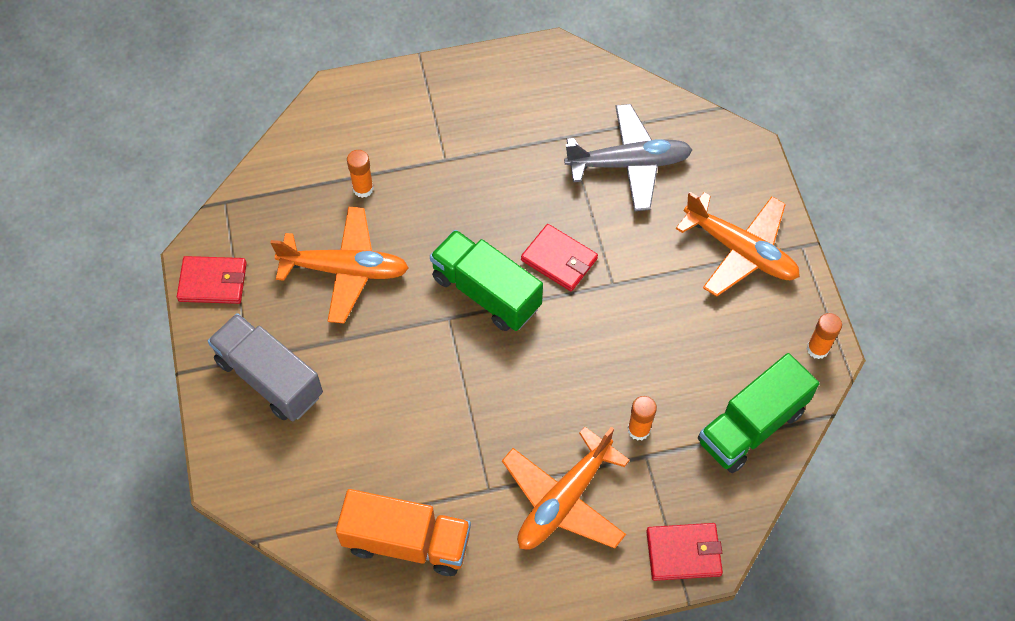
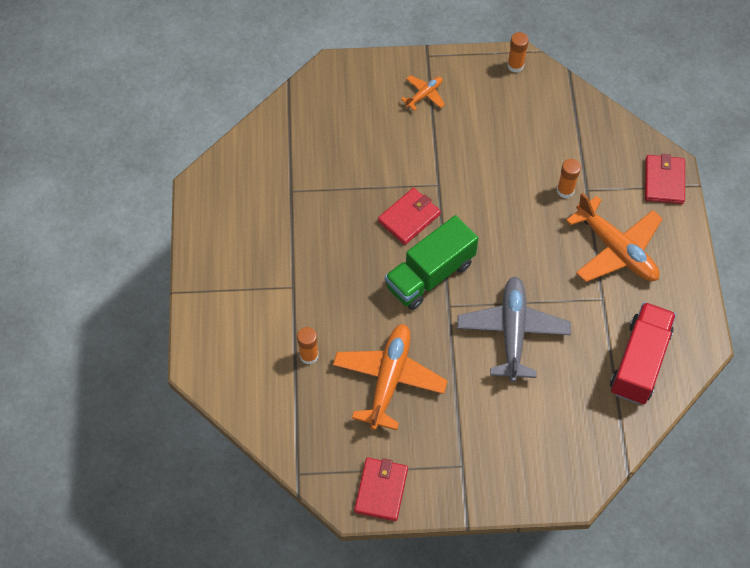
camera: 80 degrees left, 0 degrees up
(269, 378) = (484, 450): grey truck -> none
(407, 541) = (639, 362): orange truck -> red truck
(629, 164) = (328, 153): grey plane -> grey plane (512, 332)
(740, 251) = (424, 95): orange plane -> orange plane, size x0.48
(751, 426) = (571, 119): green truck -> none

